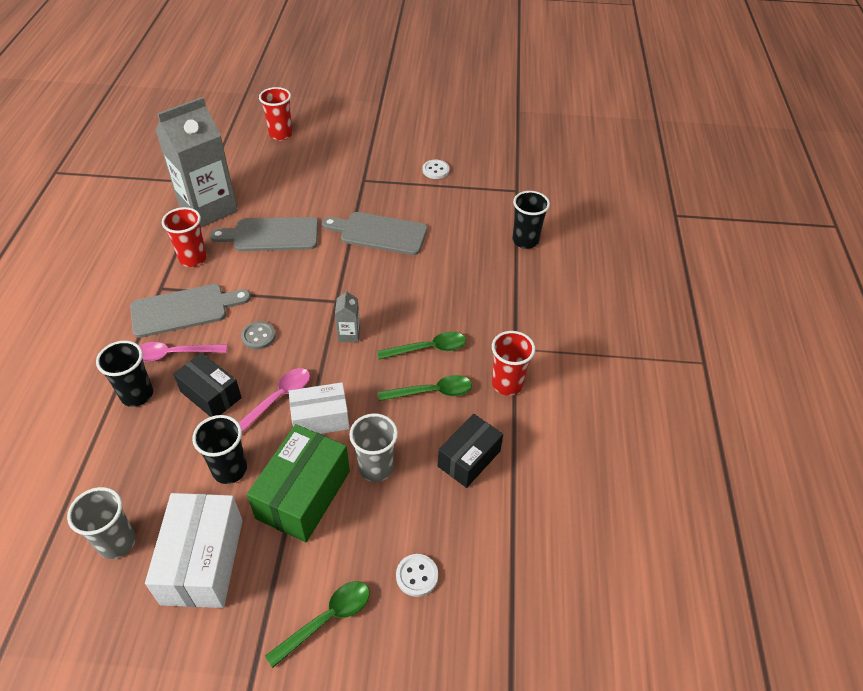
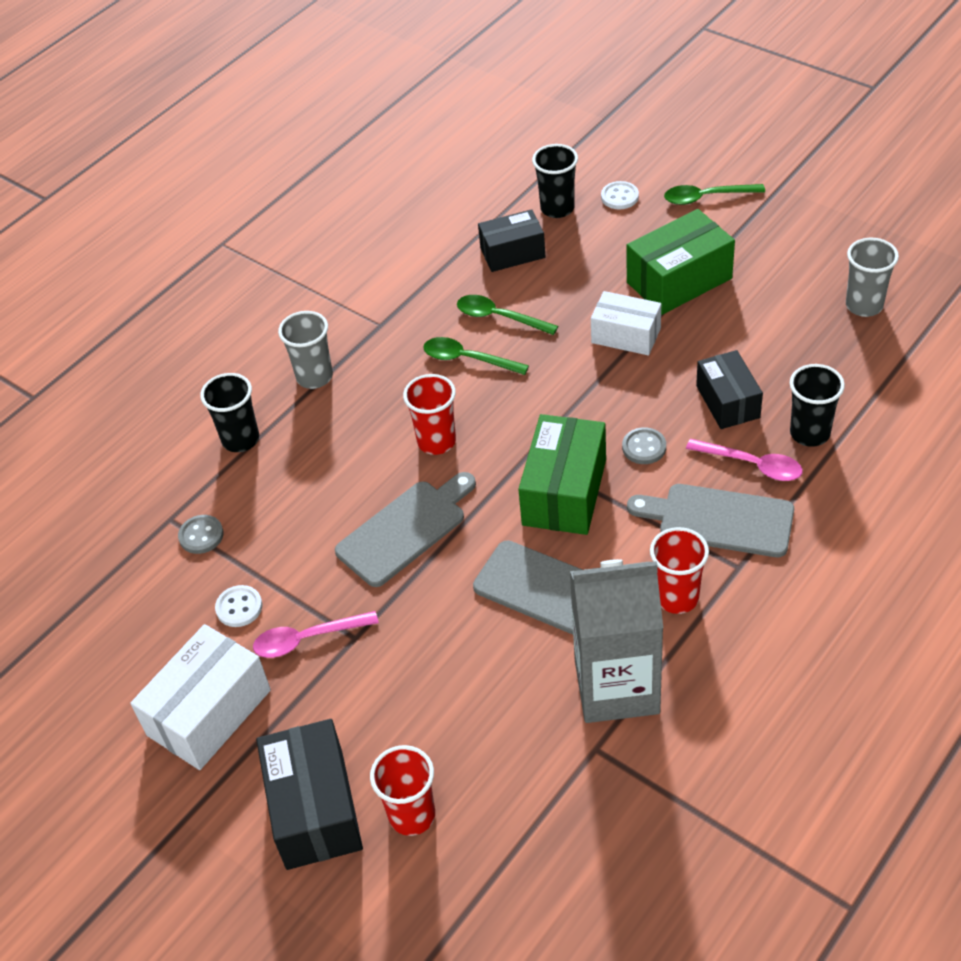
camera: 140 degrees left, 0 degrees up
(203, 561) = (791, 266): white box -> white box (209, 712)
(229, 470) = (738, 324): black cup -> black cup (557, 208)
(278, 398) = (657, 370): pink spoon -> pink spoon (307, 639)
(296, 288) = (564, 492): none -> green box
(327, 122) = (314, 809): none -> black box
(349, 334) = (540, 408): grey carton -> none
(376, 468) = (601, 276): grey cup -> grey cup (314, 377)
(379, 233) = (405, 530): grey cutting board -> grey cutting board turned 90 degrees counterclockwise
(491, 190) = (201, 535): none -> grey button
(507, 384) = (421, 296): red cup -> red cup (436, 441)

